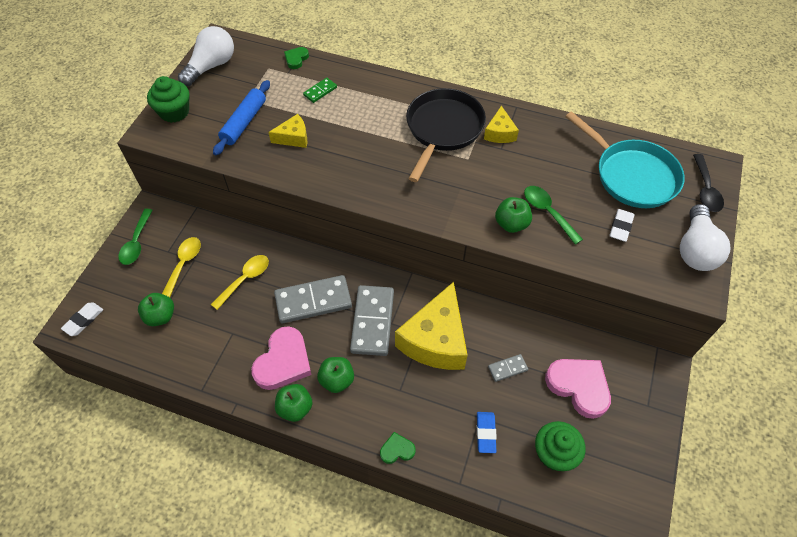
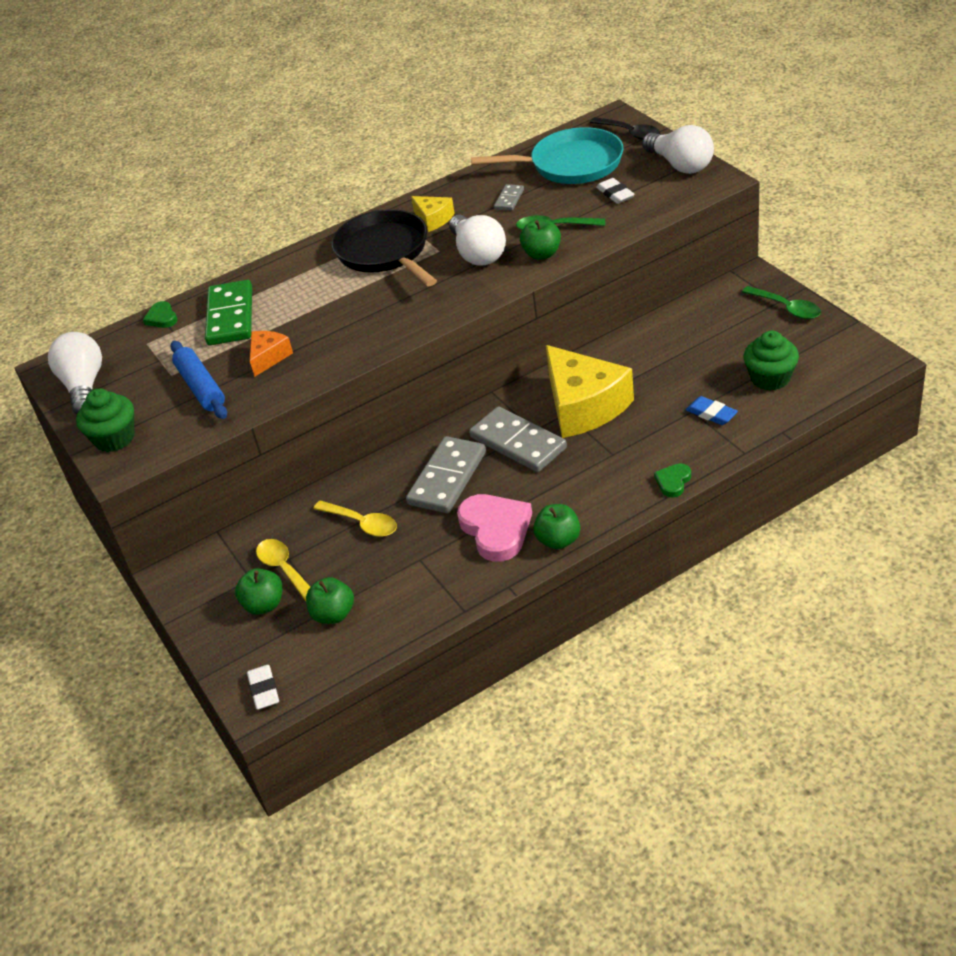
camera: 45 degrees left, 15 degrees down
(136, 243) = (206, 603): green spoon -> green spoon (786, 308)
(245, 279) = (362, 523): yellow spoon -> yellow spoon turned 135 degrees clockwise
(293, 138) = (268, 357): yellow cheese -> orange cheese
(320, 91) = (230, 316): green domino -> green domino, size x2.10
(337, 380) = (557, 496): green apple -> green apple (264, 605)
(481, 184) = (477, 254): none -> white light bulb
(507, 368) = (661, 371): grey domino -> grey domino (509, 199)
(579, 386) = (722, 334): pink heart -> none

